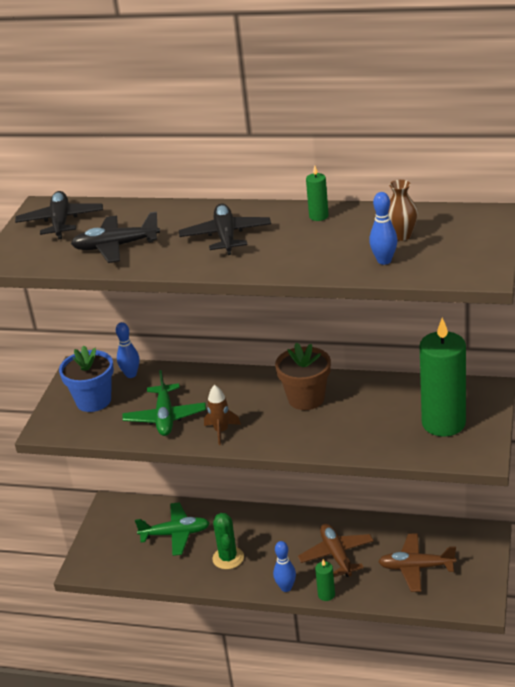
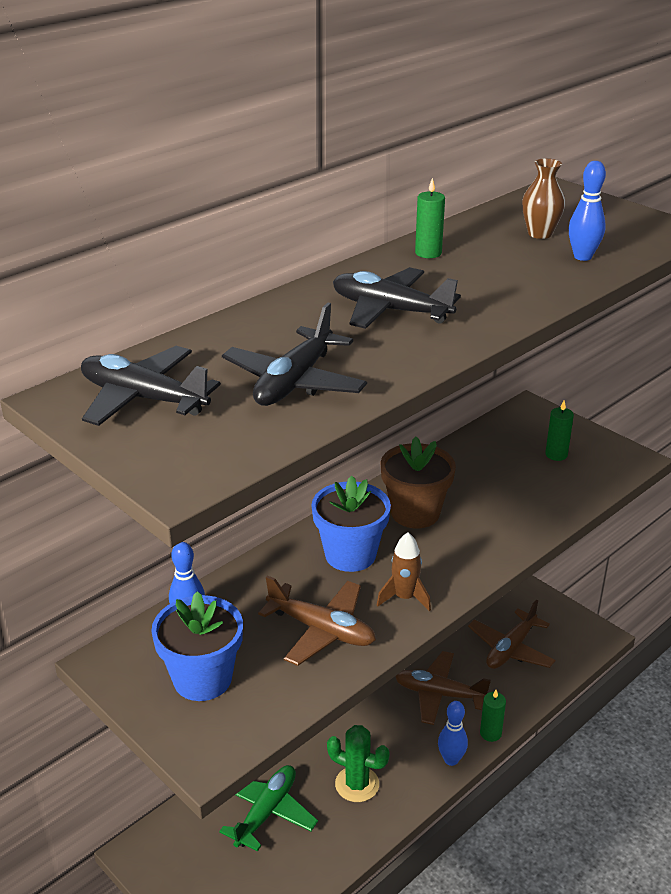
camera: 60 degrees left, 0 degrees up
(165, 417) = (321, 630): green plane -> brown plane
(239, 395) = (350, 555): none -> blue flower pot
(443, 423) = (556, 454): green candle -> green candle, size x0.43

